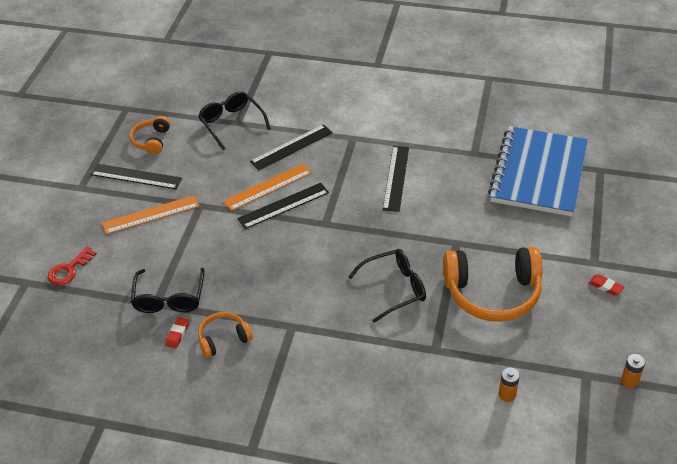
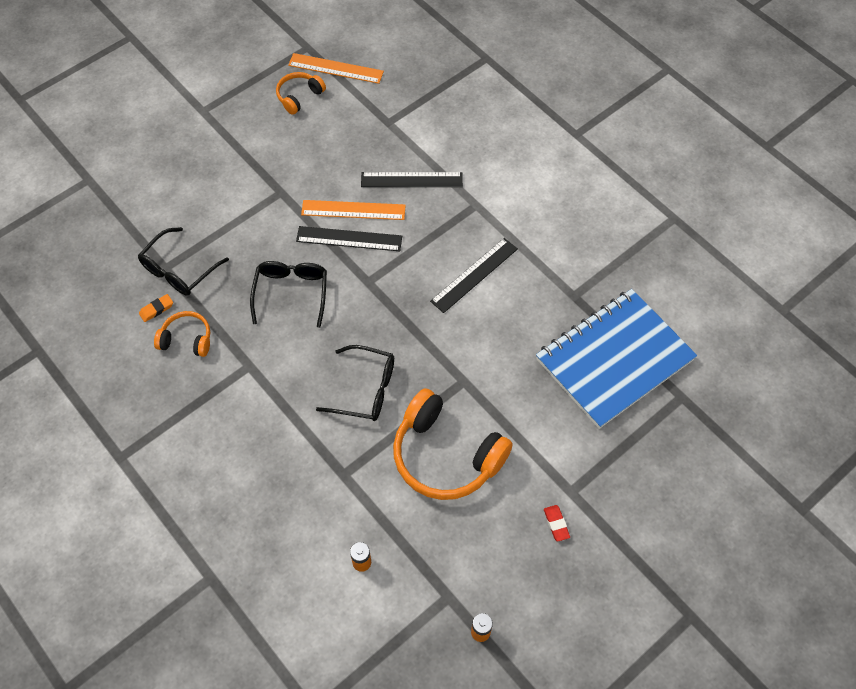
camera: 35 degrees right, 15 degrees up
(69, 270) = (128, 189): red key -> none
(136, 176) = (255, 127): black ruler -> none
(151, 215) = (234, 175): orange ruler -> orange ruler (336, 68)
(177, 334) = (156, 309): red eraser -> orange eraser
(232, 124) = (382, 120): black glasses -> black glasses (291, 293)

